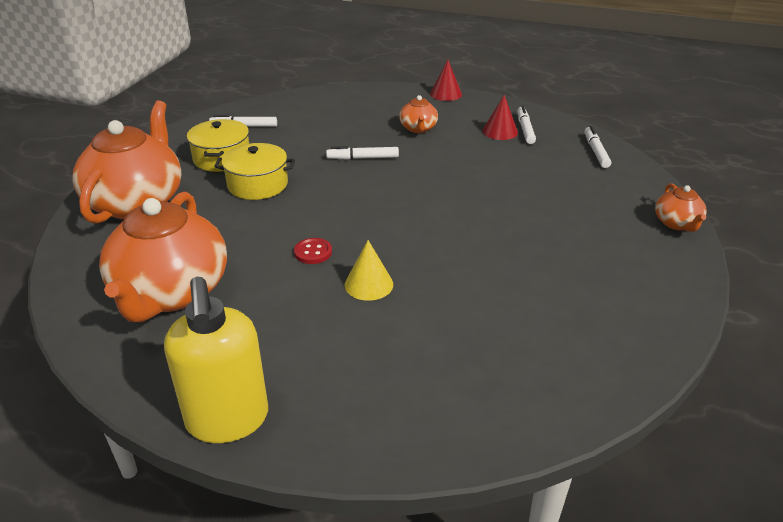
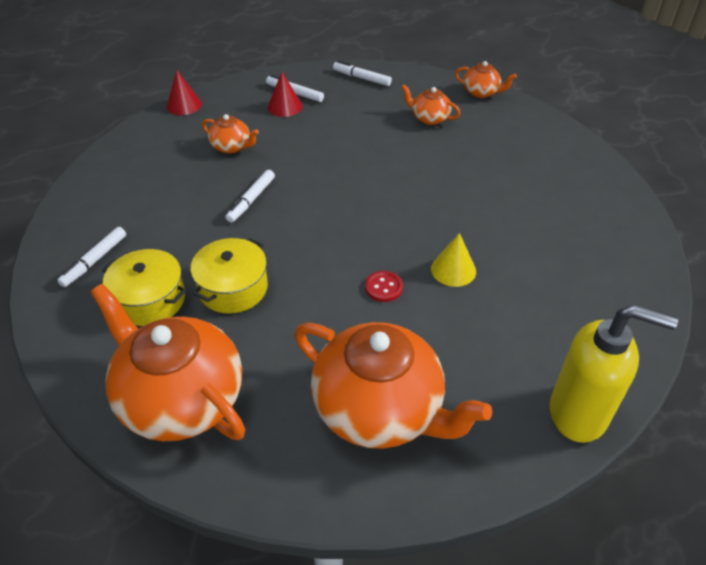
camera: 60 degrees left, 10 degrees up
(584, 205) = (429, 118): none -> orange teapot

